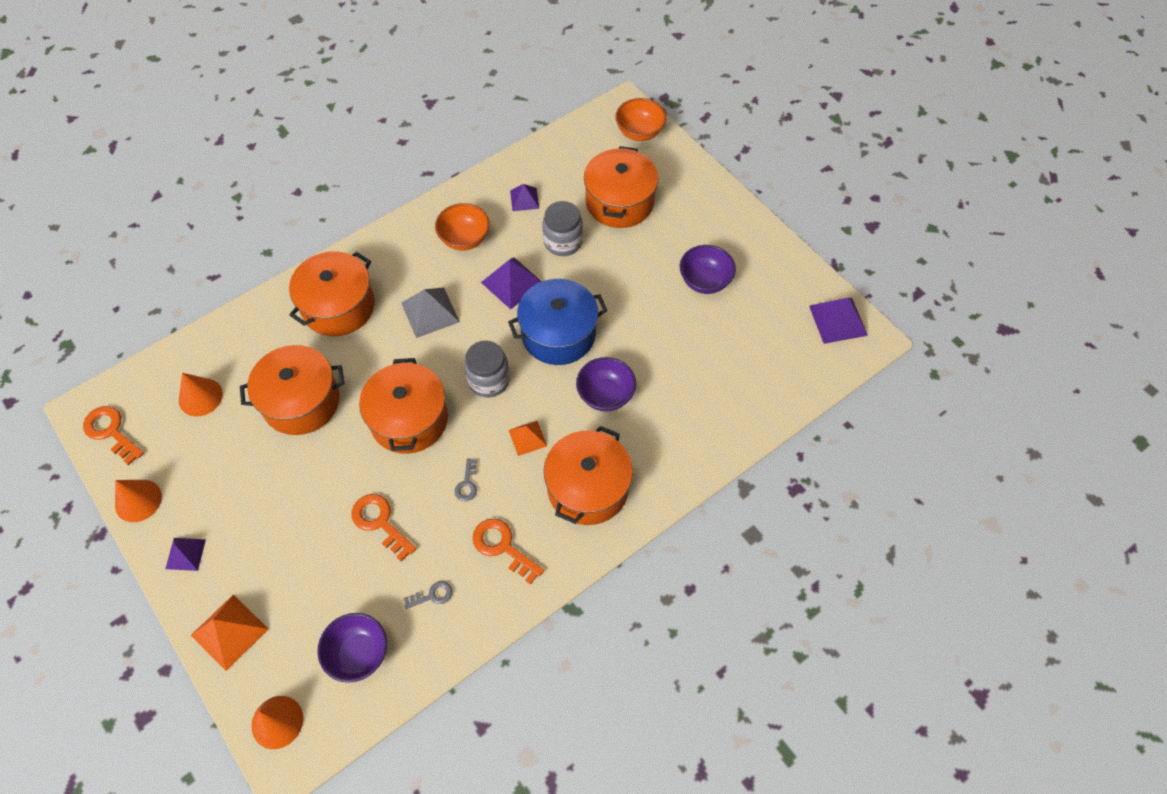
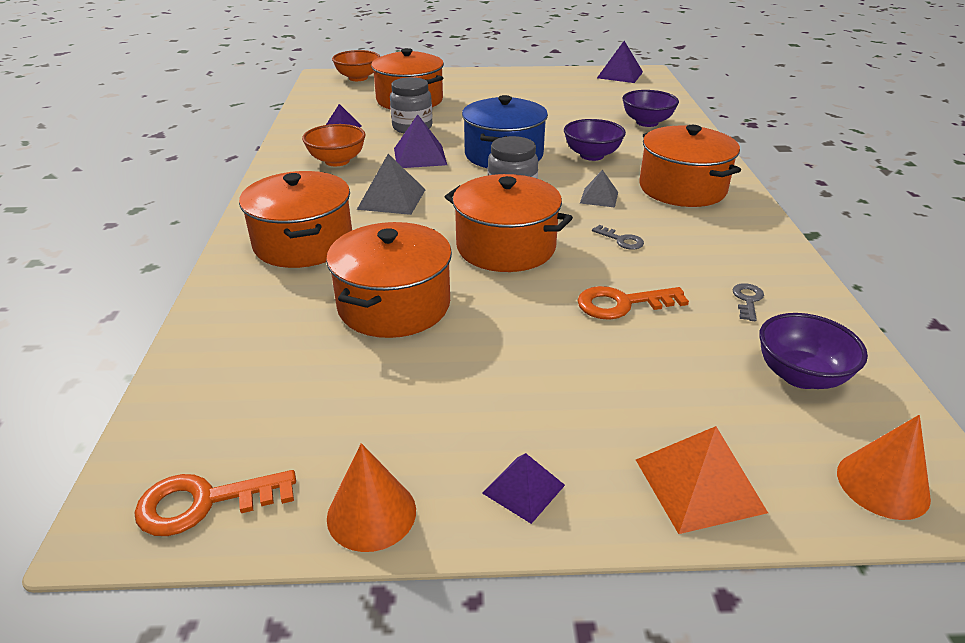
camera: 55 degrees left, 25 degrees down
(200, 397) = (275, 383): orange cone -> none
(502, 546) = (714, 244): orange key -> none
(527, 438) = (599, 197): orange pyramid -> grey pyramid
(704, 281) = (530, 97): purple bowl -> purple bowl (647, 122)

